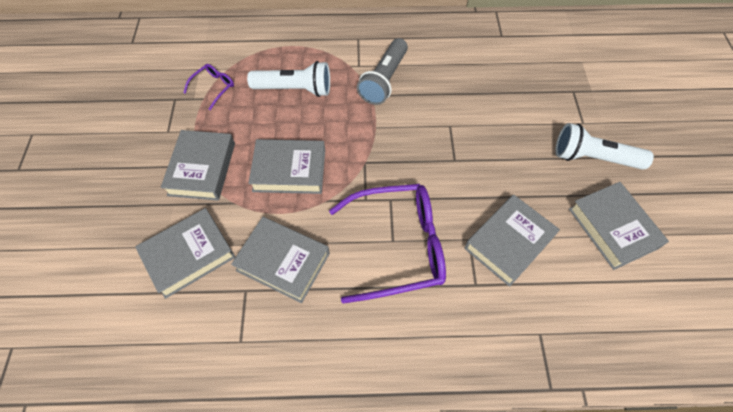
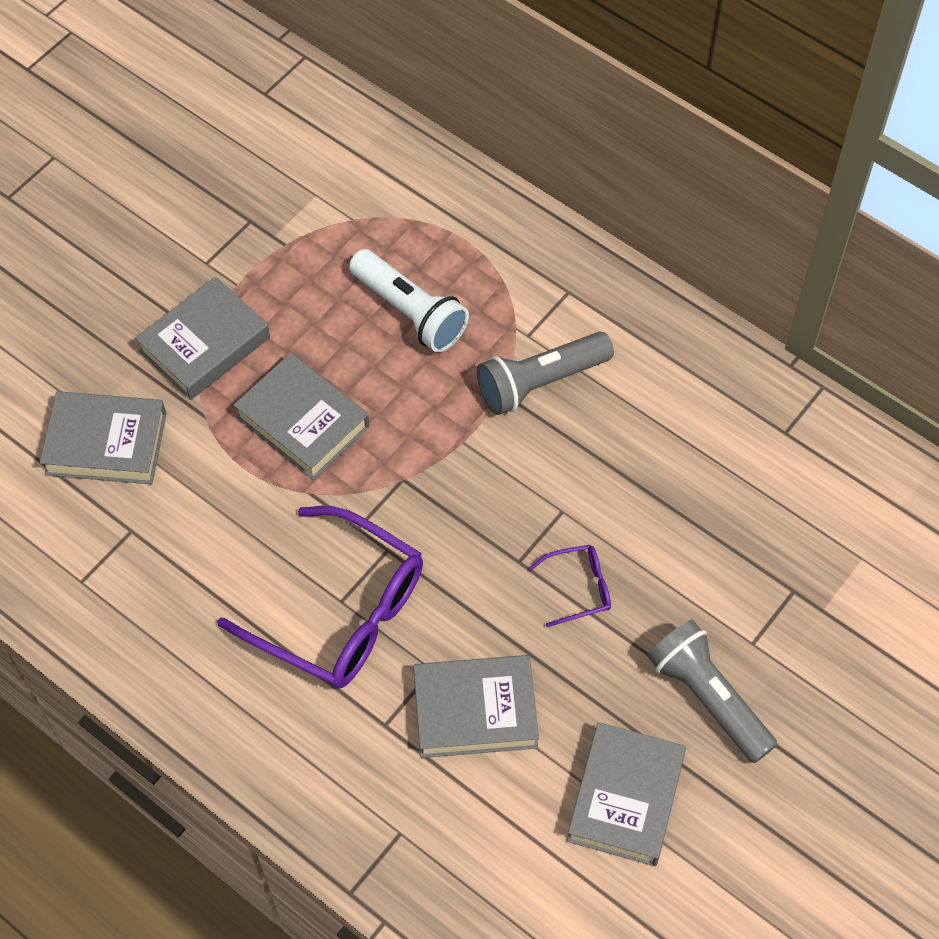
camera: 40 degrees right, 0 degrees up
(214, 87) = (311, 236): purple glasses -> purple glasses (579, 588)
(283, 262) = (197, 529): grey book -> none
(593, 158) = (708, 698): white flashlight -> grey flashlight

